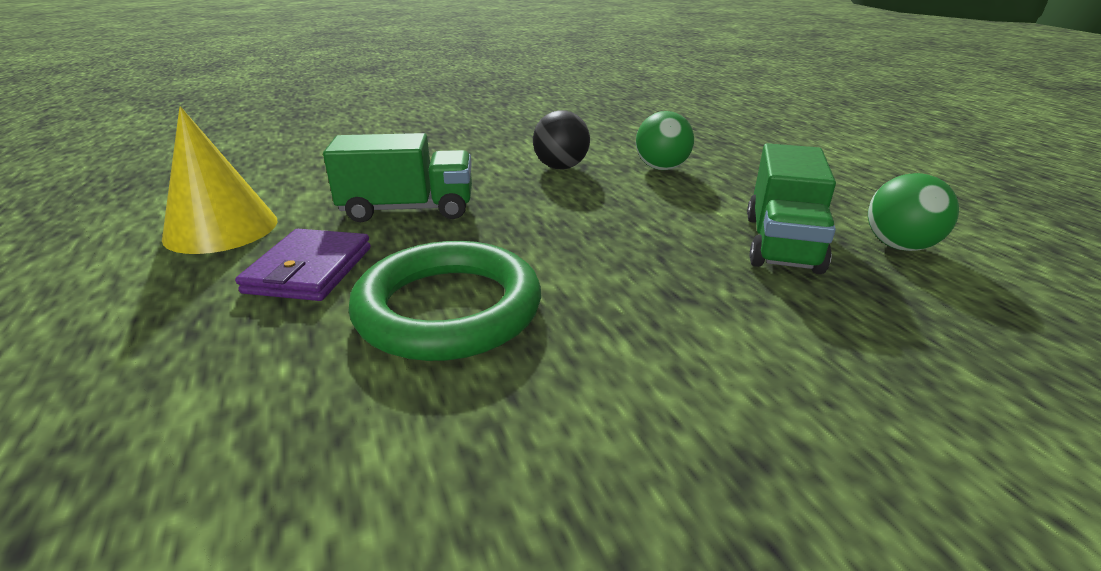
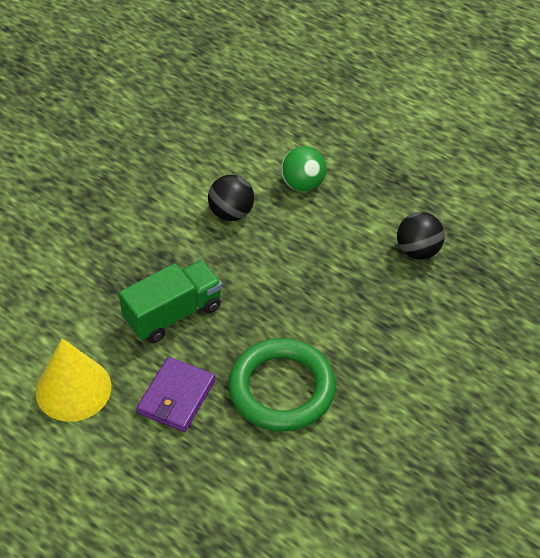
camera: 30 degrees left, 20 degrees up
(309, 270) = (176, 396): purple wallet -> purple wallet turned 45 degrees clockwise
(781, 243) = (418, 251): green truck -> black ball
(899, 246) = (480, 226): green ball -> none

